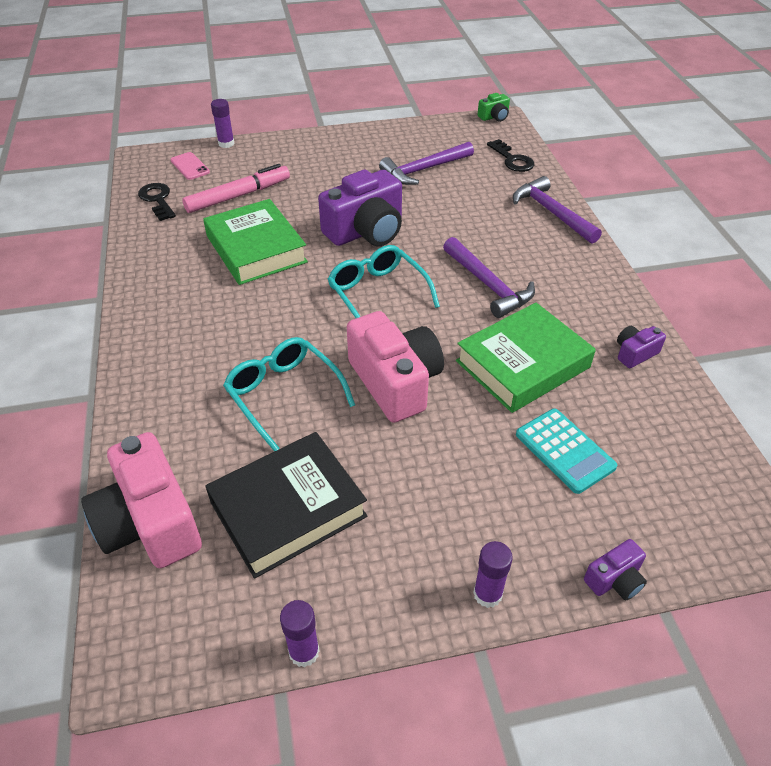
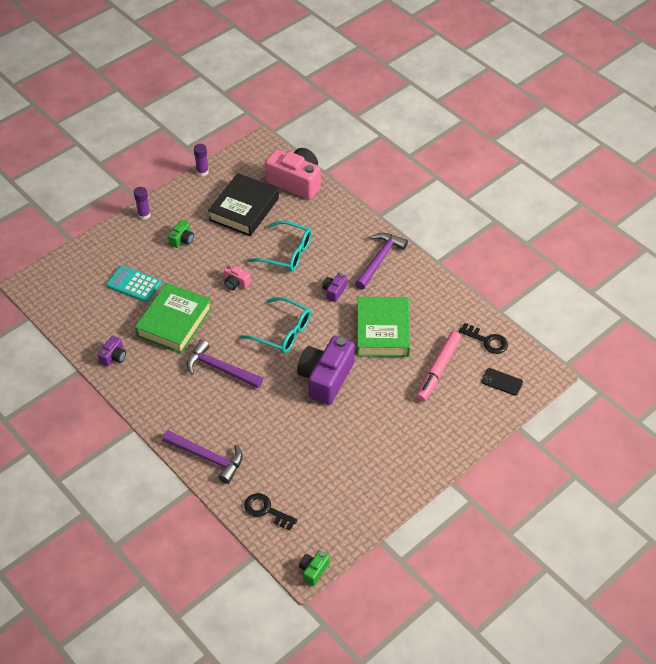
camera: 150 degrees right, 5 degrees up
(190, 166) = (502, 382): pink phone -> black phone
(226, 144) = (502, 419): purple glue stick -> none
(256, 249) = (383, 331): green book -> green book turned 60 degrees clockwise
(395, 382) = (236, 283): pink camera -> pink camera, size x0.46
(424, 170) = (328, 462): purple hammer -> purple hammer (379, 260)
(439, 498) = (182, 239): none -> green camera
(615, 580) = (94, 240): purple camera -> purple camera (334, 291)

